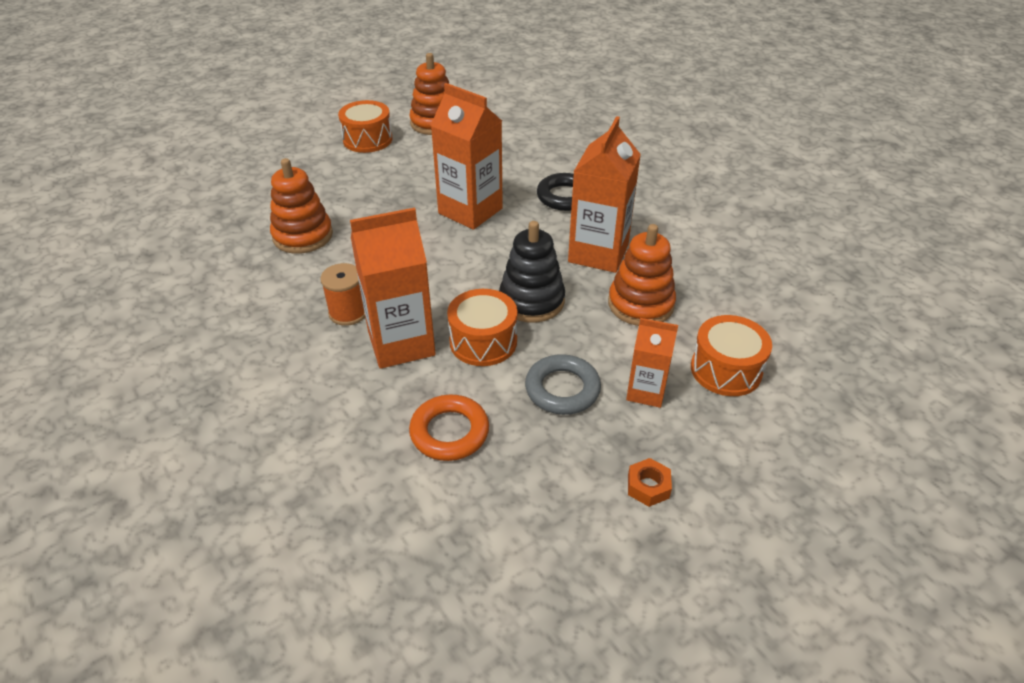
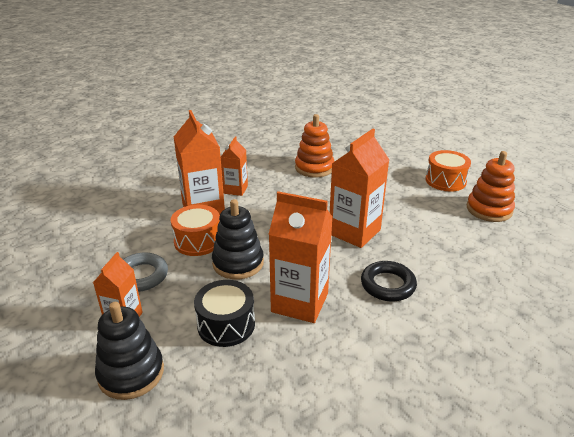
camera: 90 degrees right, 10 degrees down
(348, 312) = (235, 189): orange spool -> orange carton
(449, 432) = (122, 230): orange ring -> none
(640, 304) = (226, 325): orange stacking toy -> black drum
(648, 486) = (38, 312): orange nut -> none
(726, 370) = (131, 373): orange drum -> black stacking toy

